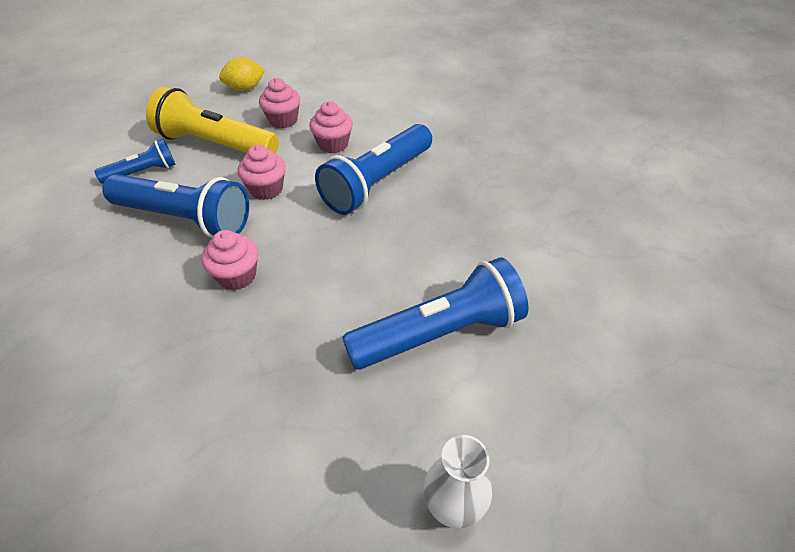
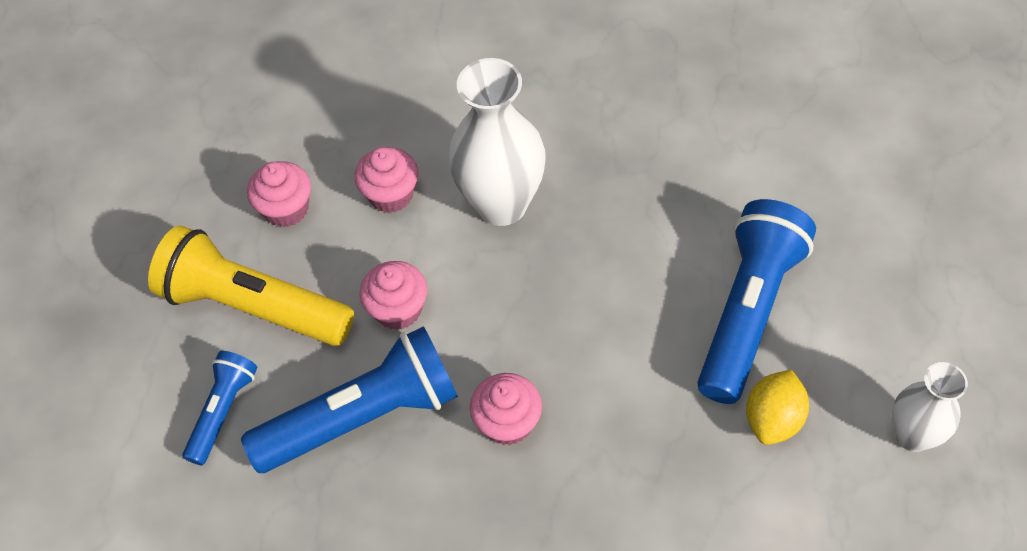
camera: 40 degrees left, 10 degrees up
(215, 144) = (253, 306): yellow flashlight -> yellow flashlight turned 45 degrees clockwise
(245, 88) = (167, 202): yellow lemon -> yellow lemon (773, 419)
(377, 183) = (501, 204): blue flashlight -> white vase

